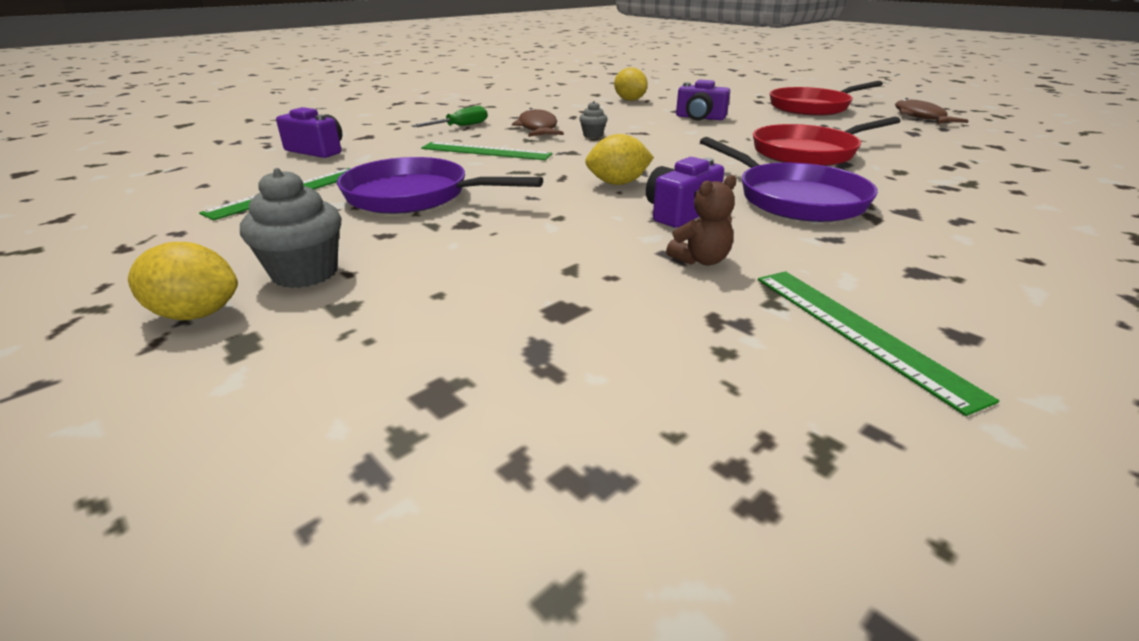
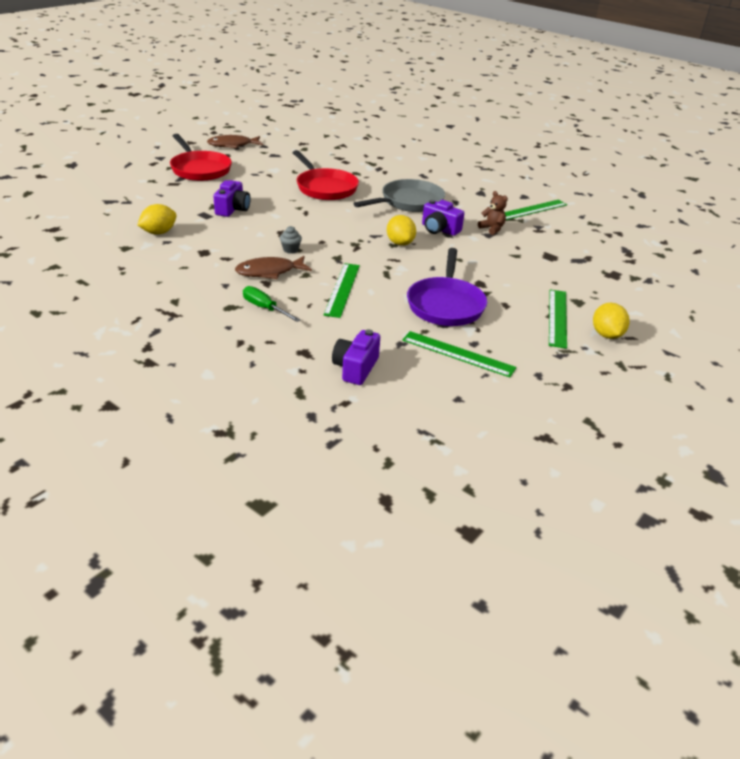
camera: 100 degrees left, 5 degrees up
(305, 273) = (557, 317): grey cupcake -> green ruler
(794, 199) = (409, 202): purple pan -> grey pan

